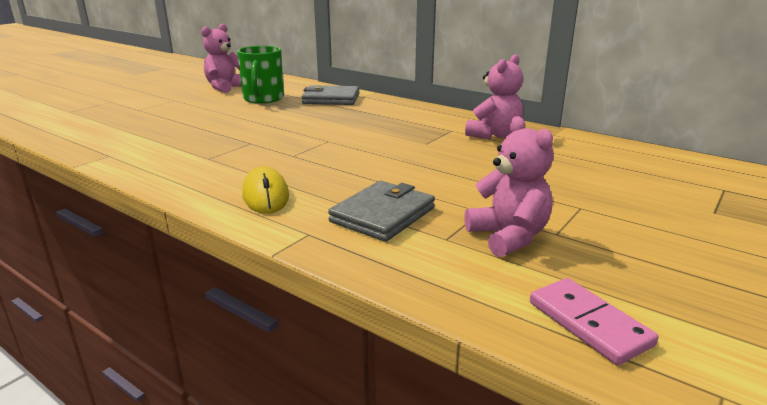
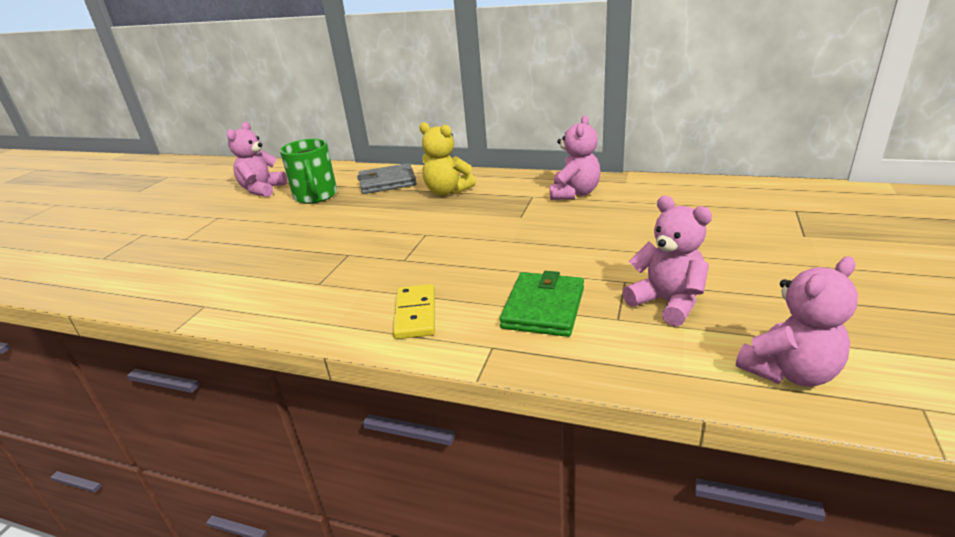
camera: 15 degrees left, 5 degrees up
(266, 195) = (415, 314): yellow mouse -> yellow domino
(376, 114) = (447, 191): none -> yellow teddy bear
(382, 215) = (543, 308): grey wallet -> green wallet
(588, 323) = (789, 372): pink domino -> pink teddy bear

